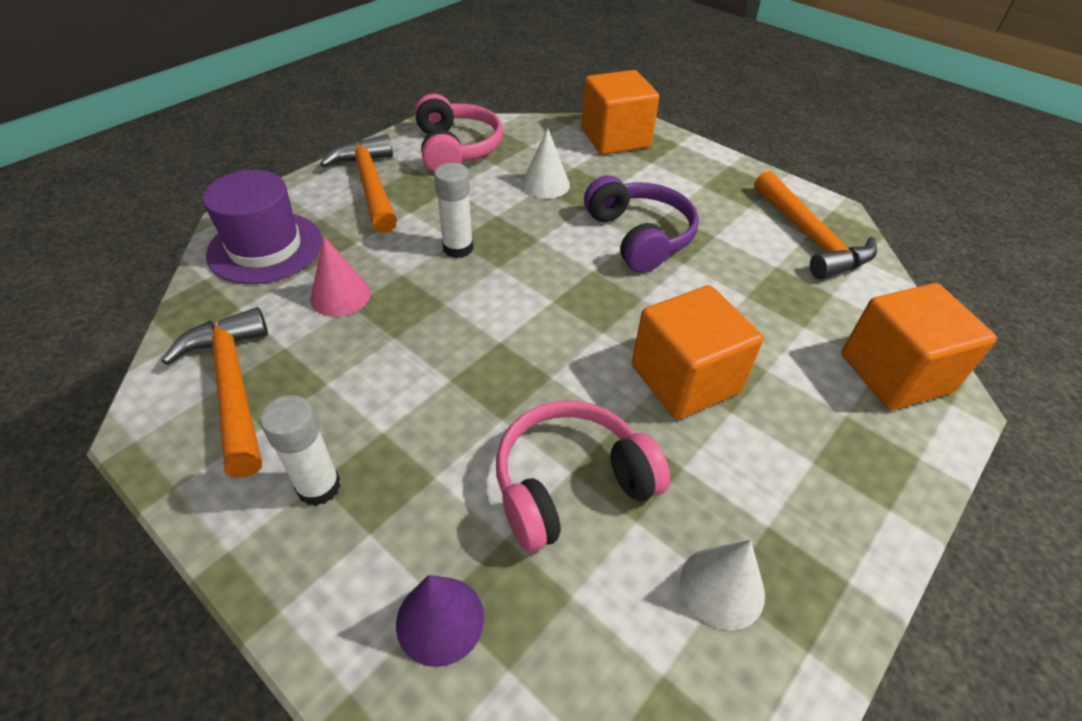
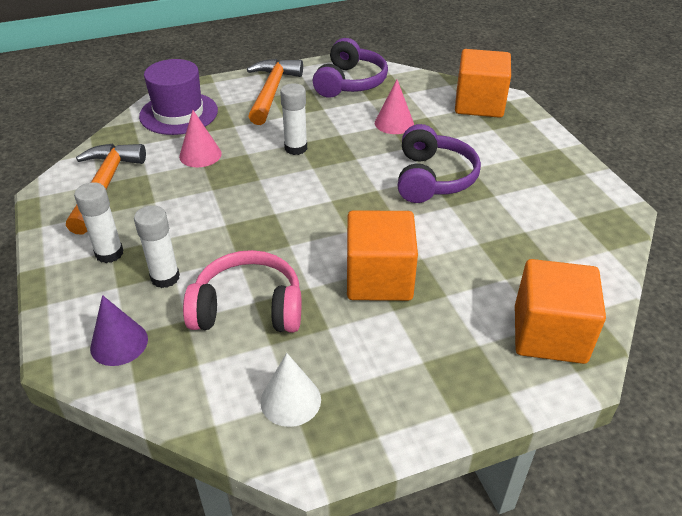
camera: 30 degrees right, 5 degrees down
(428, 489) = (165, 277): none -> white glue stick
(456, 149) = (350, 82): pink headphones -> purple headphones
(545, 184) = (394, 123): white cone -> pink cone
(810, 238) = (576, 220): orange hammer -> none

